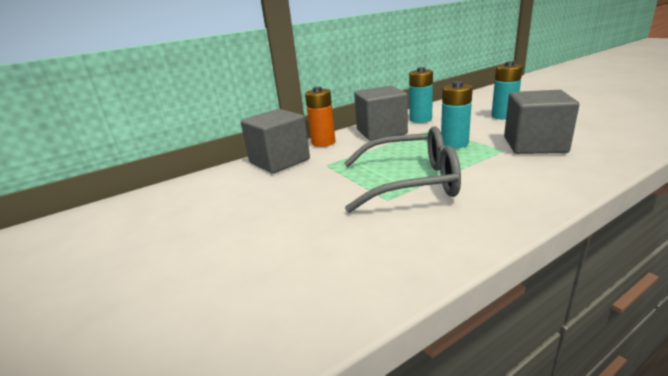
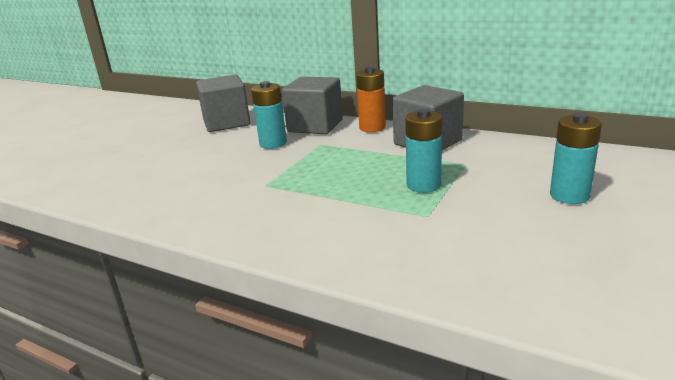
camera: 60 degrees right, 0 degrees up
(410, 182) = (304, 186): grey glasses -> none
(420, 119) = (493, 151): turquoise battery -> turquoise battery (273, 143)
(534, 145) = (462, 231): grey cube -> grey cube (226, 123)

